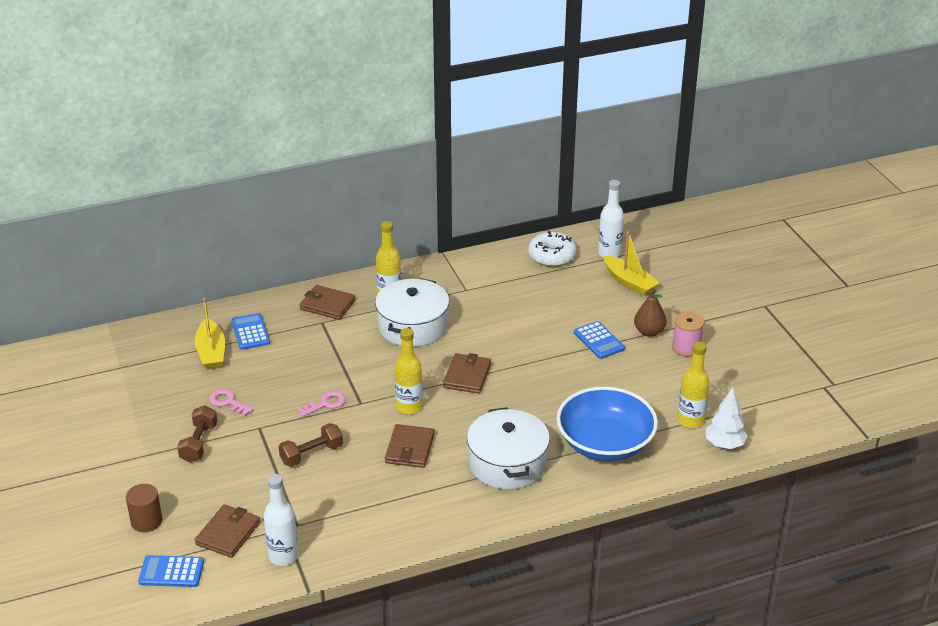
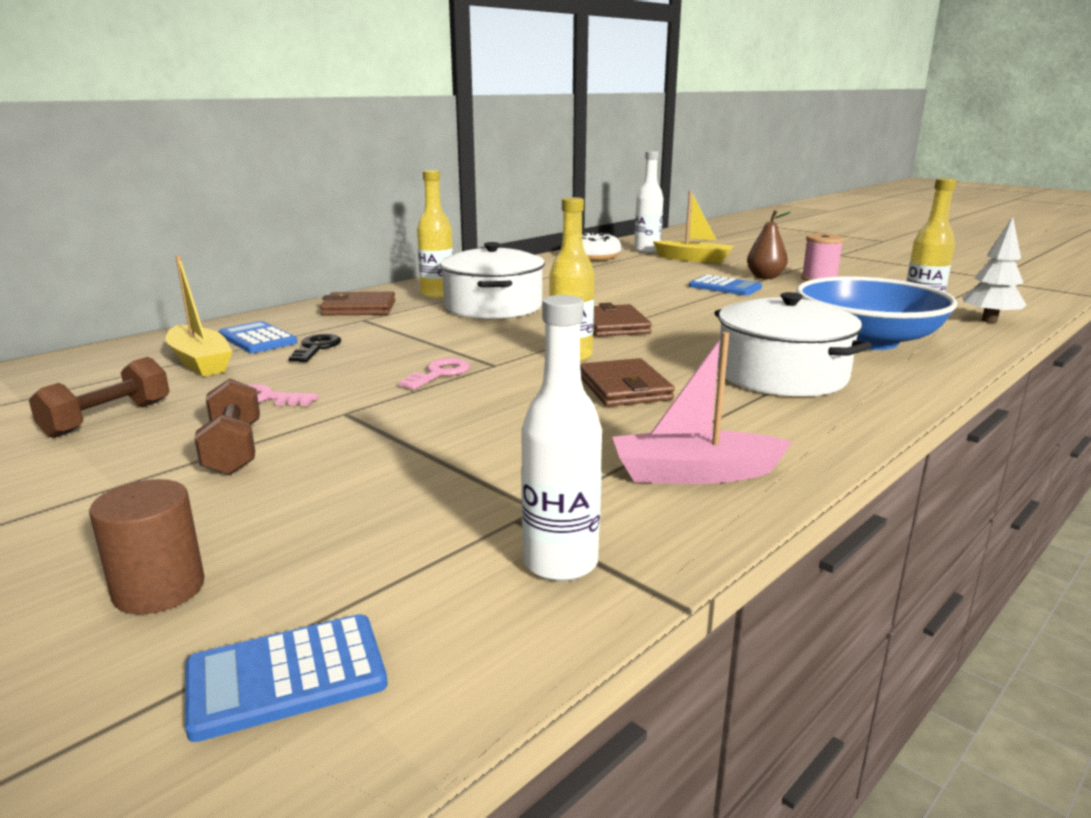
camera: 25 degrees left, 15 degrees down
(228, 533) = (394, 558): brown wallet -> none
(277, 354) = (316, 348): none -> black key
(311, 454) = (470, 421): brown dumbbell -> brown dumbbell (108, 419)
(378, 526) = (693, 474): none -> pink boat

